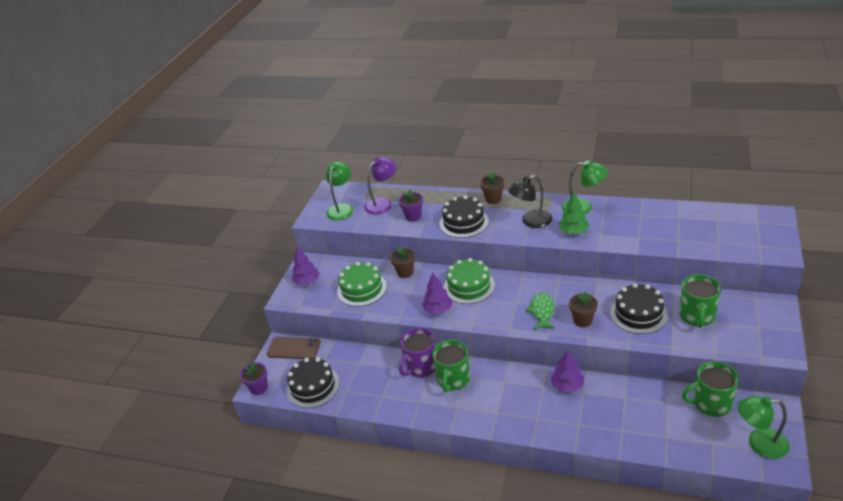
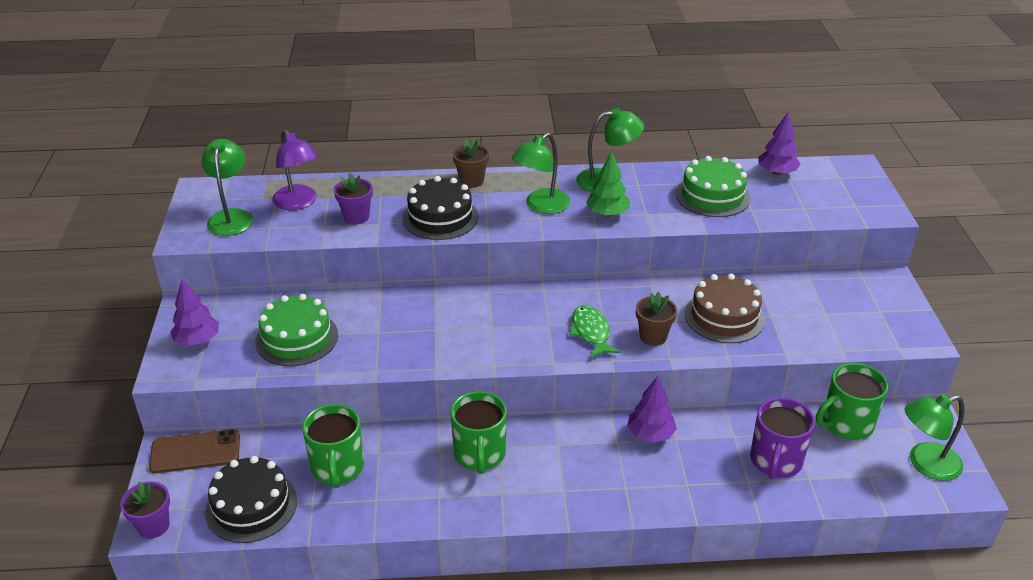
camera: 25 degrees left, 0 degrees up
(383, 203) = (298, 203): purple lamp -> purple lamp turned 120 degrees clockwise
(405, 272) = (360, 305): brown flower pot -> none
(421, 367) = (422, 444): purple mug -> purple mug (775, 461)
(438, 310) = (434, 352): purple tree -> purple tree (776, 172)
(469, 286) = (468, 311): green cake -> green cake (712, 196)
(531, 221) = (541, 206): black lamp -> green lamp
(638, 314) = (724, 316): black cake -> brown cake
(697, 316) = (800, 309): green mug -> green mug (337, 468)

